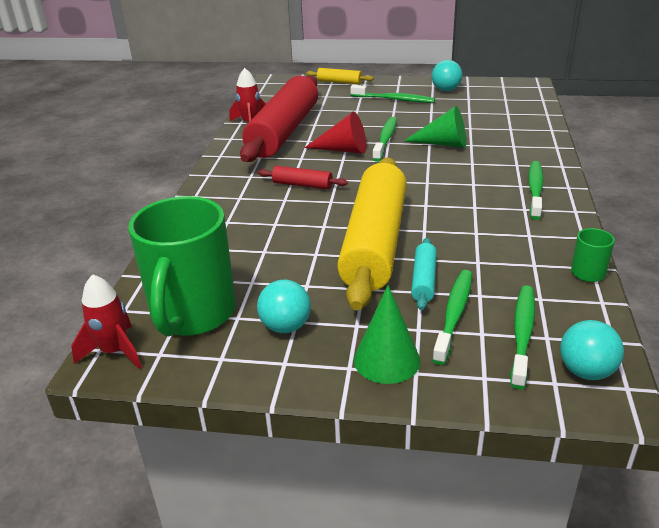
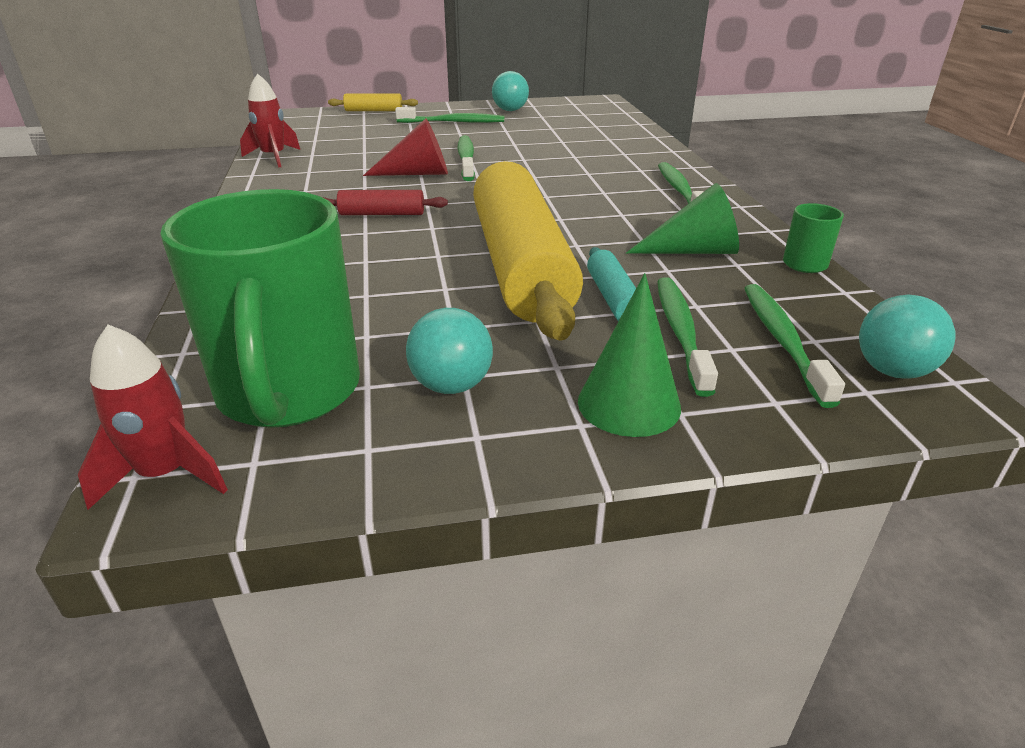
camera: 20 degrees left, 0 degrees up
(284, 131) = (326, 162): red rolling pin -> none
(443, 144) = (541, 158): green cone -> green cone (693, 251)

